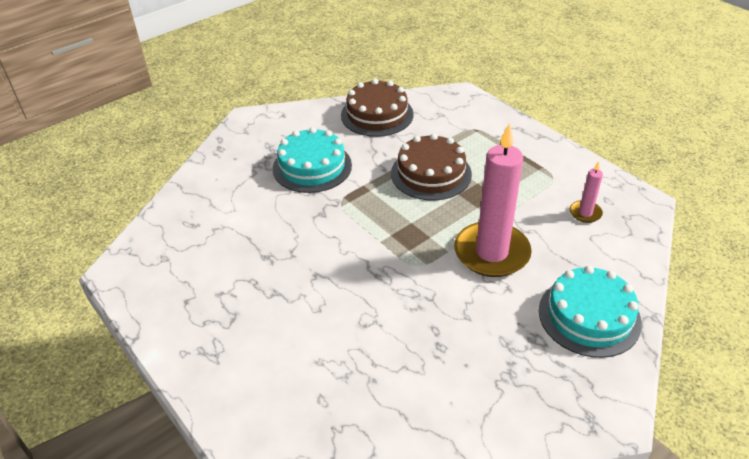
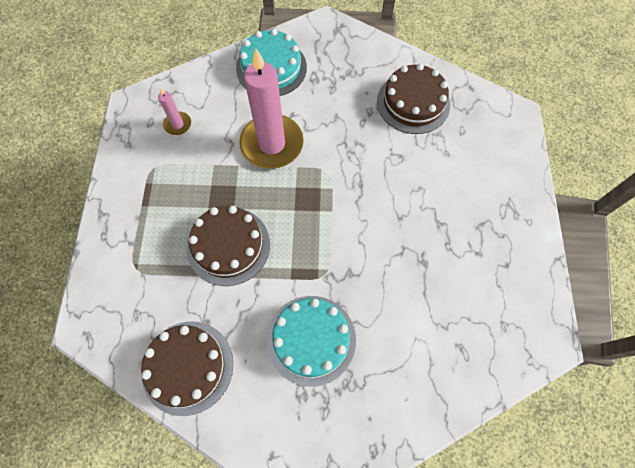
camera: 140 degrees left, 25 degrees up
(405, 391) = (413, 102): none -> brown cake

